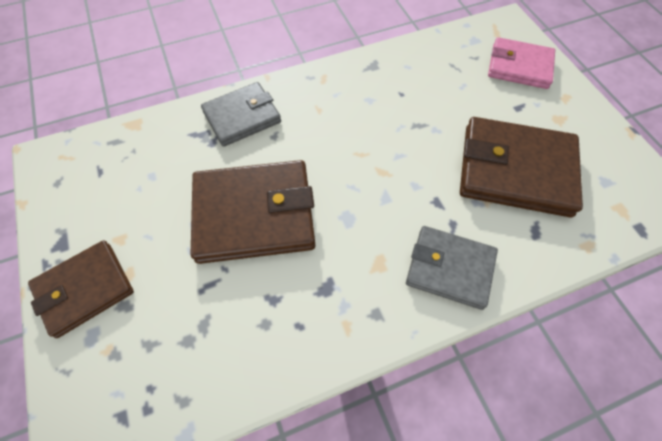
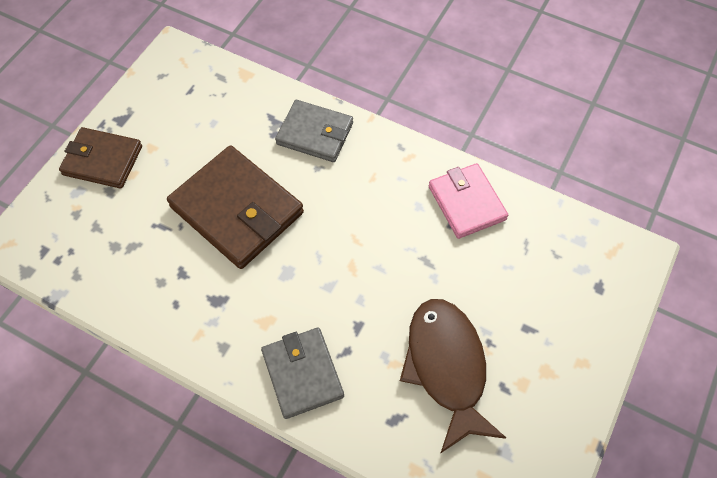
camera: 50 degrees right, 0 degrees up
(515, 170) = (447, 367): brown wallet -> brown fish
(519, 66) = (582, 299): pink wallet -> pink wallet (466, 203)

